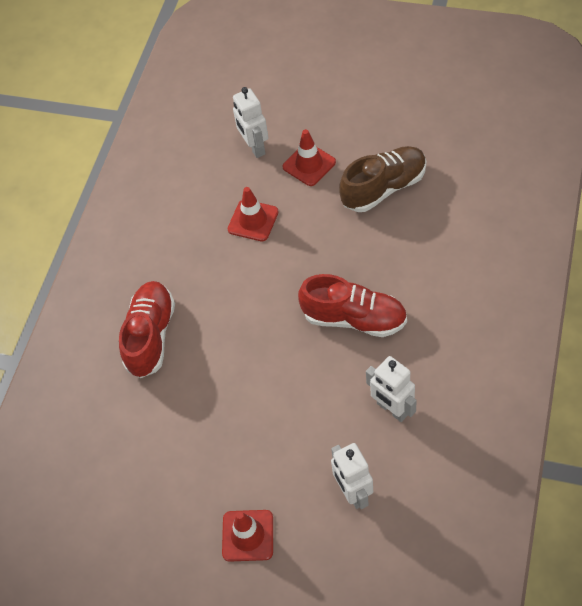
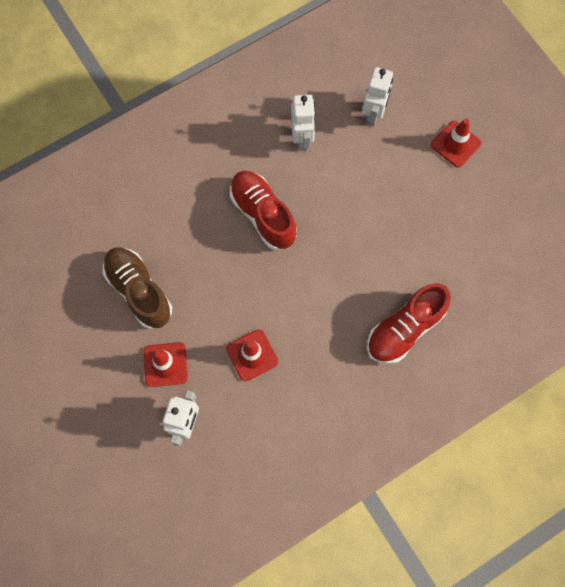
camera: 145 degrees left, 15 degrees up
(384, 188) = (139, 291): brown shoe -> brown shoe turned 45 degrees clockwise

